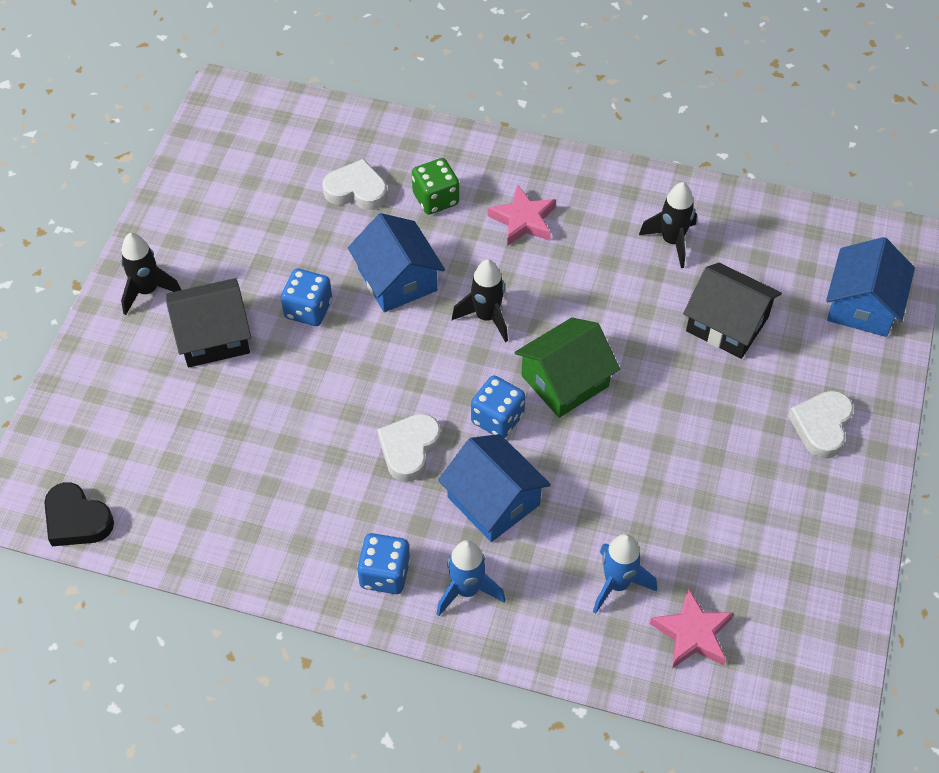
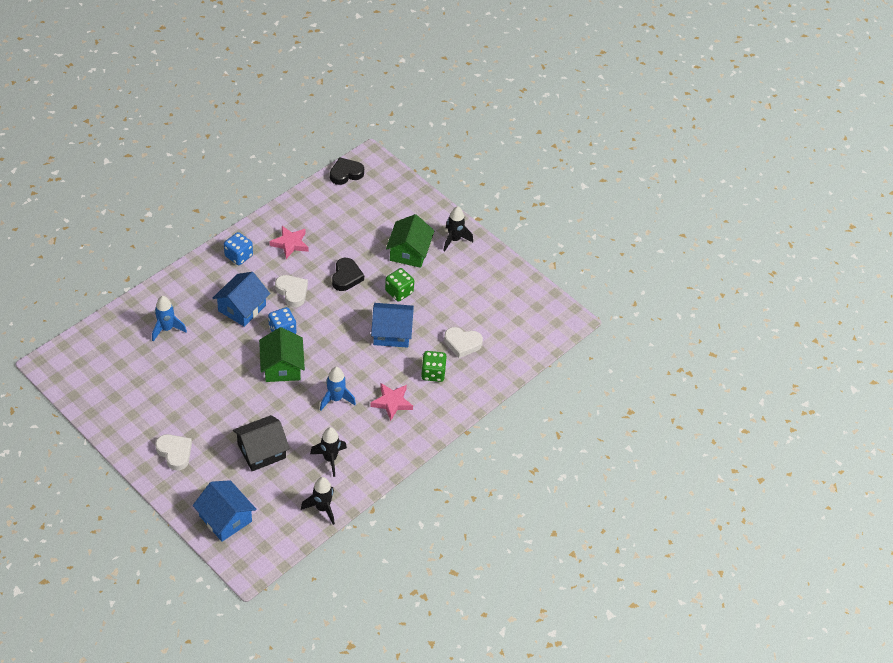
camera: 115 degrees right, 5 degrees down
(213, 336) = (409, 252): black house -> green house
(308, 309) = (399, 292): blue dice -> green dice
(325, 392) = (346, 277): none -> black heart
(356, 190) = (462, 343): white heart -> white heart turned 60 degrees clockwise
(467, 590) = (208, 278): blue rocket -> blue rocket (336, 399)
(486, 317) = (342, 356): black rocket -> black rocket (322, 508)
(493, 501) = (242, 308): blue house -> blue house turned 45 degrees counterclockwise
(692, 633) = (123, 341): pink star -> pink star (290, 244)

